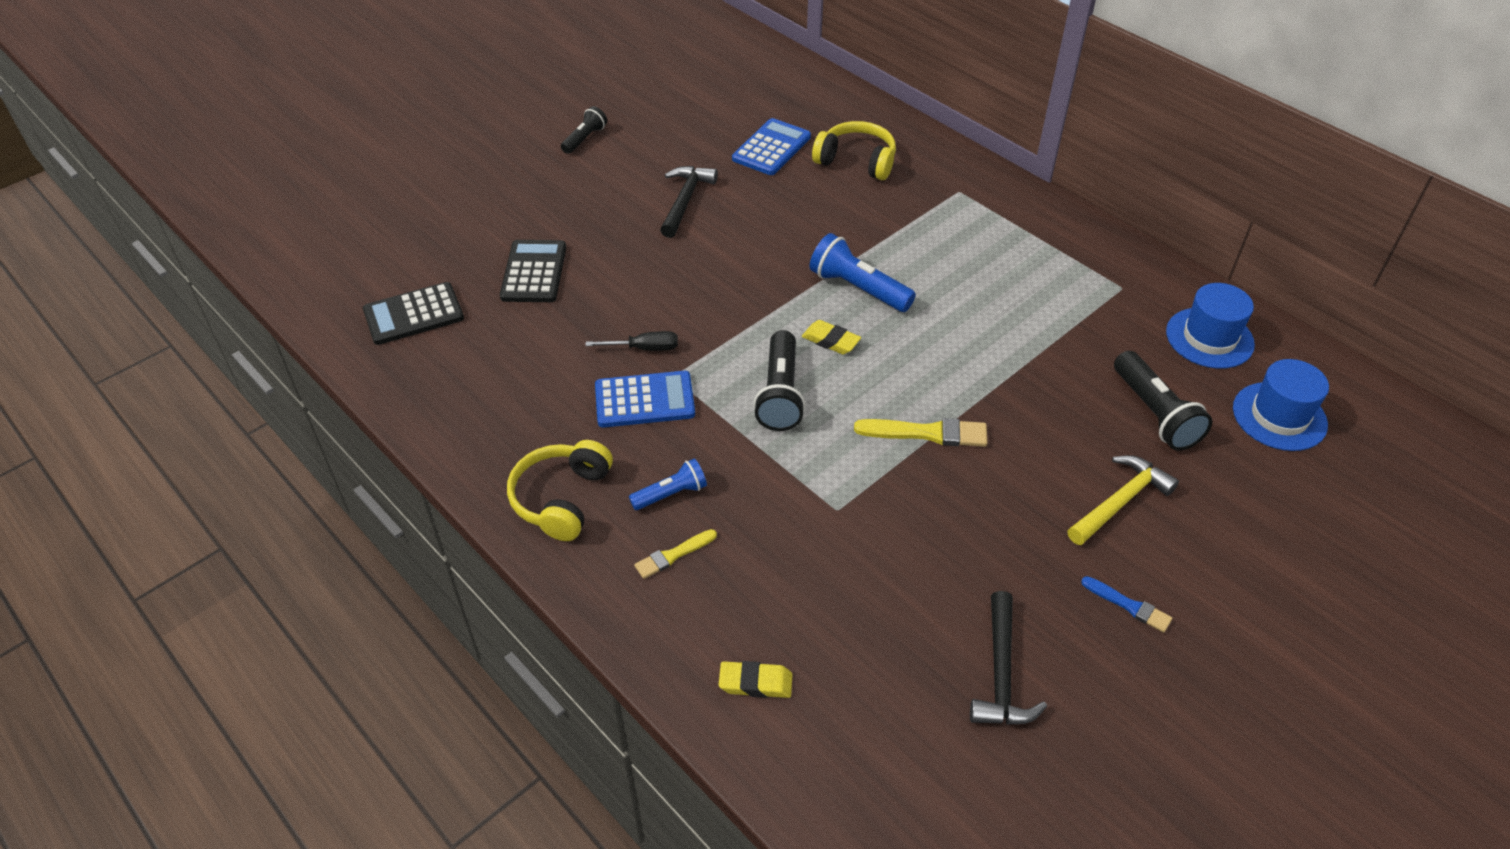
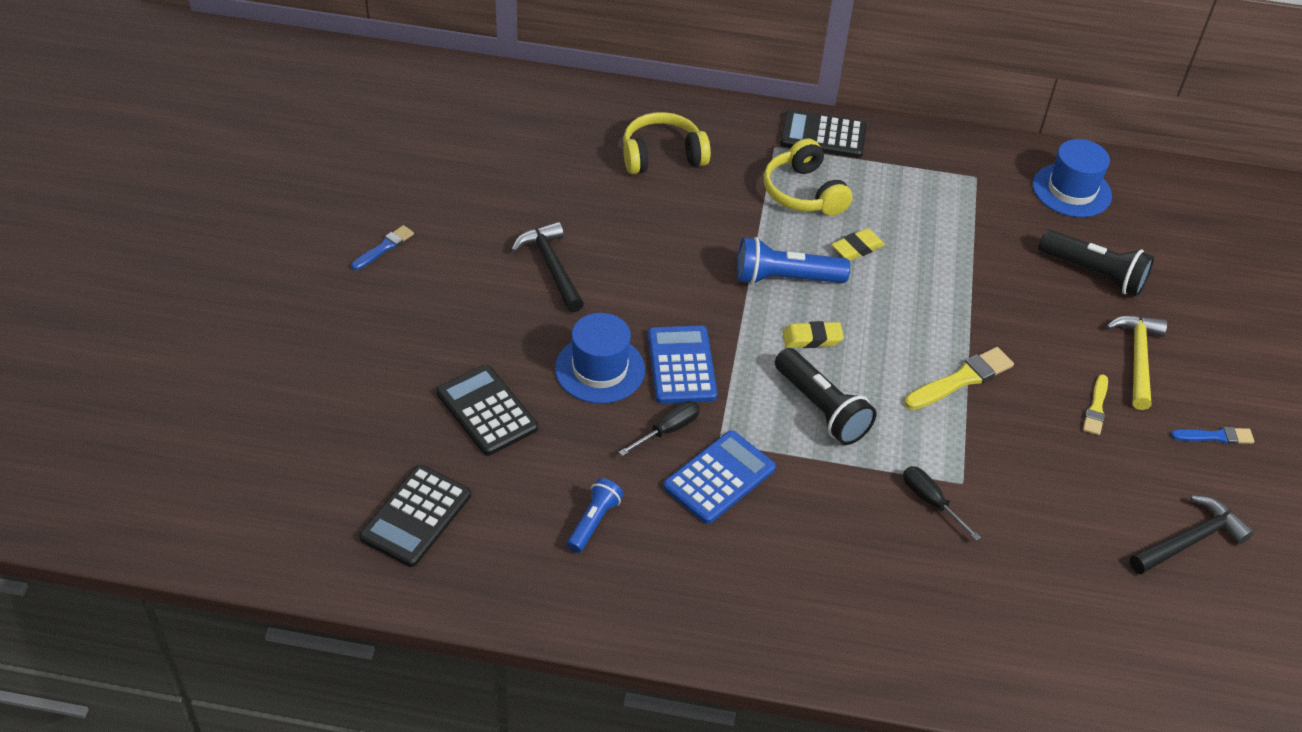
camera: 40 degrees left, 0 degrees up
(561, 498) = (745, 607): yellow headphones -> yellow headphones (803, 193)
(585, 138) = (384, 247): black flashlight -> blue brush
(671, 494) = (828, 547): blue flashlight -> blue flashlight (594, 522)
(673, 555) = (884, 597): yellow brush -> yellow brush (1096, 408)
(755, 683) = (1047, 659): yellow eraser -> yellow eraser (857, 248)
(771, 148) = (574, 176): blue calculator -> blue calculator (681, 365)
(793, 508) = (930, 501): none -> black screwdriver
(1001, 674) = (1190, 540): black hammer -> black hammer turned 90 degrees counterclockwise
(1011, 200) = (823, 135): none -> black calculator
(1279, 416) = (1170, 232): blue hat -> blue hat (600, 369)

